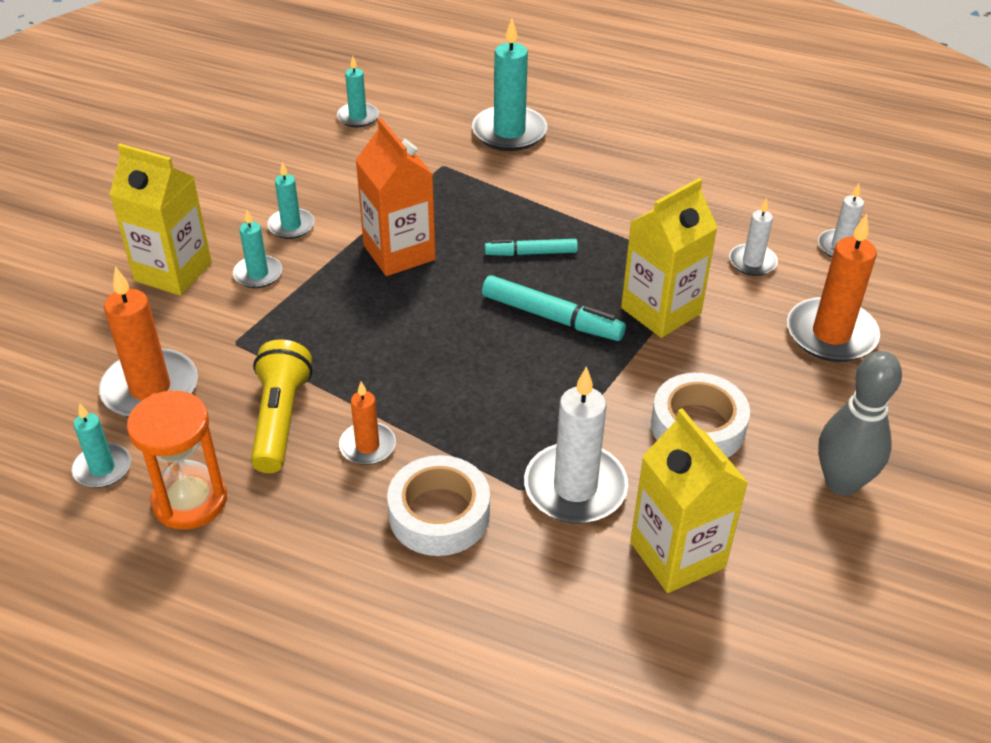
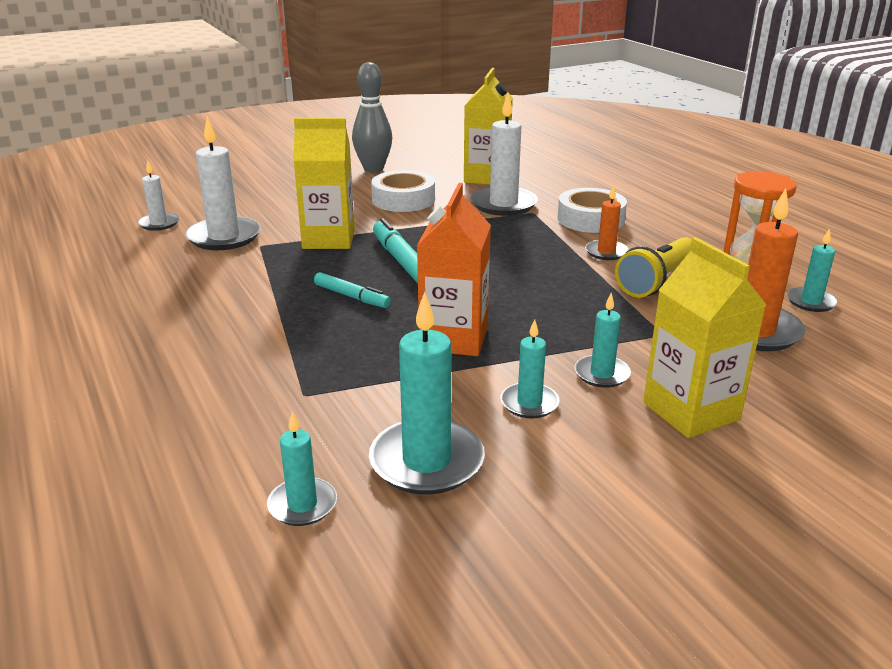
camera: 140 degrees left, 15 degrees down
(509, 132) = (186, 396): turquoise candle -> turquoise candle (426, 461)
(752, 262) = (224, 237): white candle -> white candle, size x1.78
(831, 334) = (261, 200): orange candle -> none

